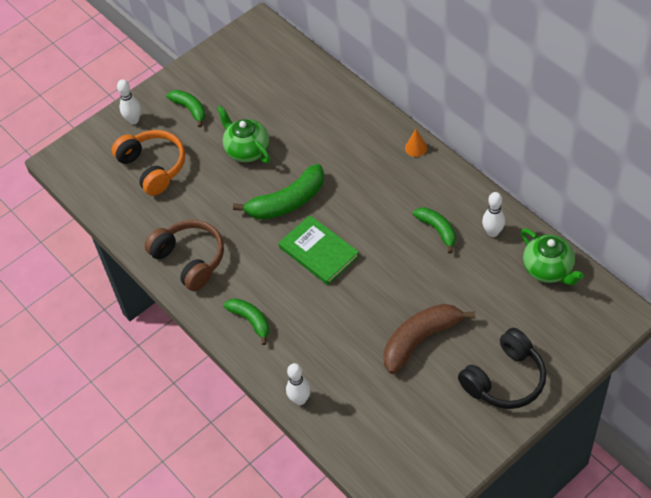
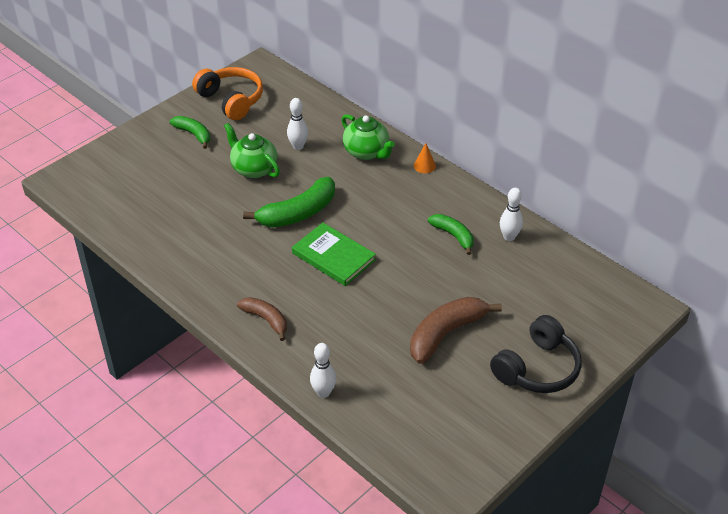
camera: 10 degrees left, 10 degrees down
(133, 120) = (136, 144): white bowling pin -> white bowling pin (298, 146)
(153, 167) = (157, 184): orange headphones -> orange headphones (231, 100)
(190, 260) = (198, 265): brown headphones -> none
(251, 320) = (266, 320): green banana -> brown banana
(548, 269) = (569, 268): green teapot -> green teapot (367, 152)

